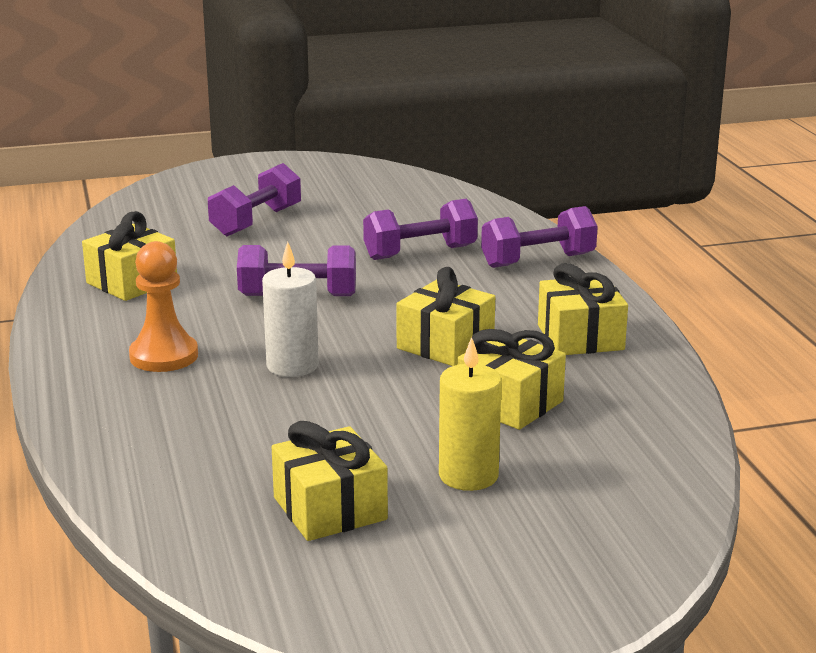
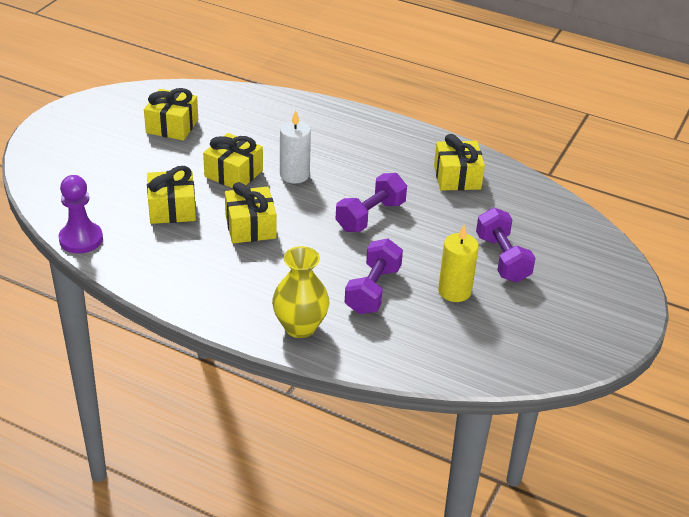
camera: 130 degrees right, 15 degrees up
(164, 356) = (354, 149): orange pawn -> none
(468, 476) = (141, 165): yellow candle -> yellow candle (454, 291)
(538, 261) = (300, 327): purple dumbbell -> yellow vase
(580, 337) = (193, 272): yellow gift -> yellow gift (233, 173)
(680, 426) = (81, 239): none -> purple pawn

